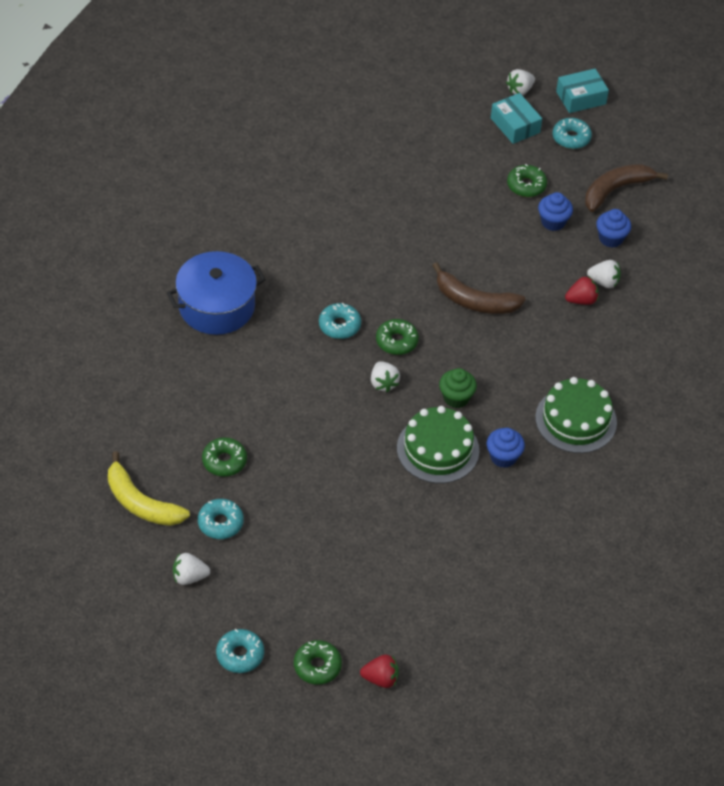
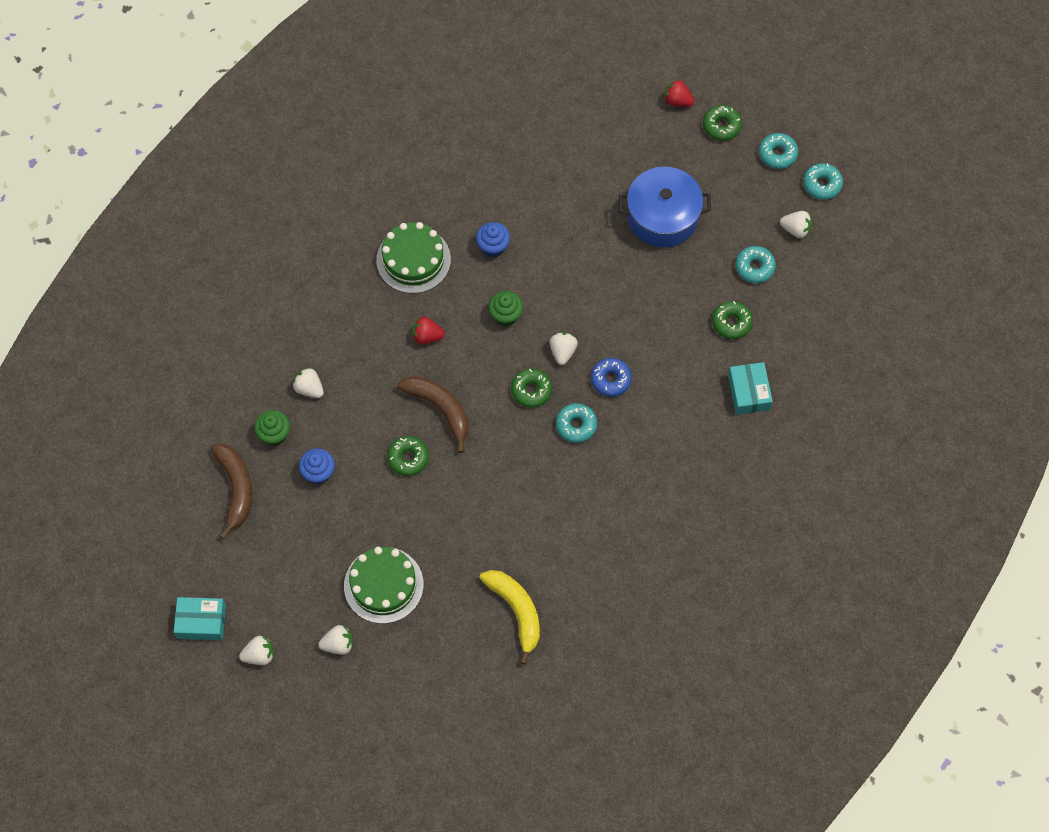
camera: 155 degrees left, 15 degrees up
(141, 503) = (815, 308): yellow banana -> yellow banana (516, 611)
(216, 306) = (682, 486): blue pot -> blue pot (662, 217)
(324, 373) = (610, 379): none -> blue donut
(438, 449) = (545, 272): green cake -> green cake (383, 585)
(460, 113) = (338, 644): none -> white strawberry
(515, 125) = (290, 608): turquoise box -> turquoise box (749, 392)
(526, 185) = (320, 526): green donut -> green donut (408, 458)
(571, 138) = (242, 571): turquoise donut -> turquoise donut (822, 184)
(581, 300) = (341, 376): red strawberry -> red strawberry (427, 336)
(611, 238) = (274, 434): blue cupcake -> green cupcake
(616, 190) = (235, 489): brown banana -> brown banana turned 90 degrees counterclockwise

